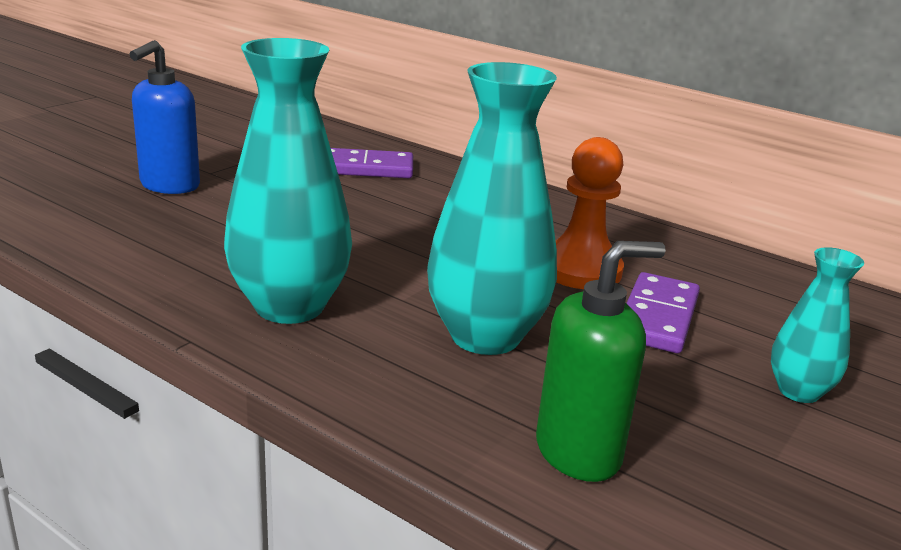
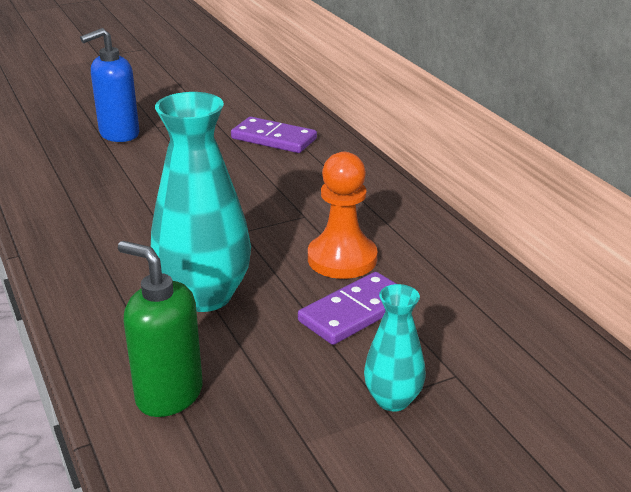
camera: 30 degrees right, 5 degrees up
(289, 306) = (100, 244): turquoise vase -> none
(579, 452) = (168, 395): green soap dispenser -> green soap dispenser turned 150 degrees counterclockwise

